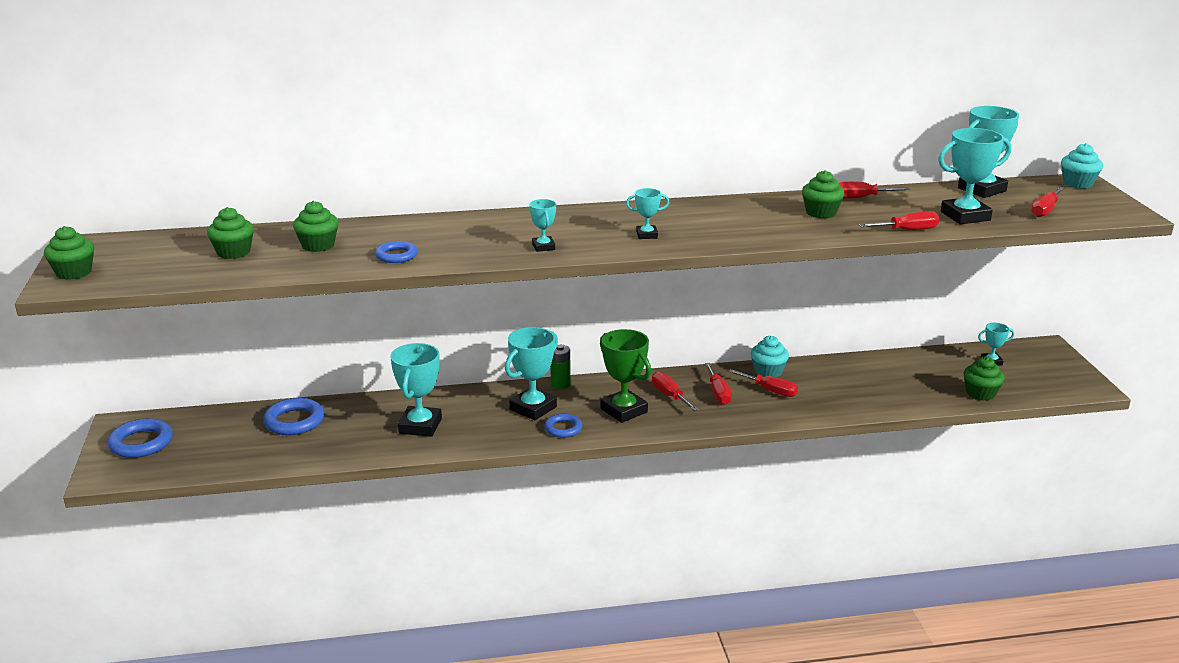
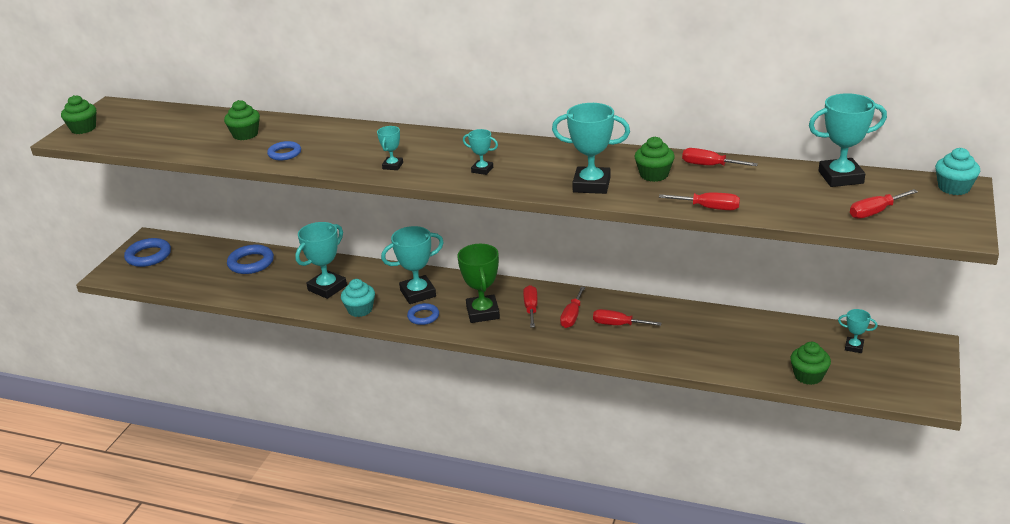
camera: 30 degrees right, 5 degrees up
(233, 252) = (188, 130): green cupcake -> none
(560, 384) = (457, 277): green battery -> none
(768, 371) = (634, 306): turquoise cupcake -> turquoise cupcake (360, 310)
(770, 390) = (618, 325): red screwdriver -> red screwdriver turned 135 degrees clockwise
(965, 216) = (784, 203): turquoise trophy -> turquoise trophy (591, 185)

